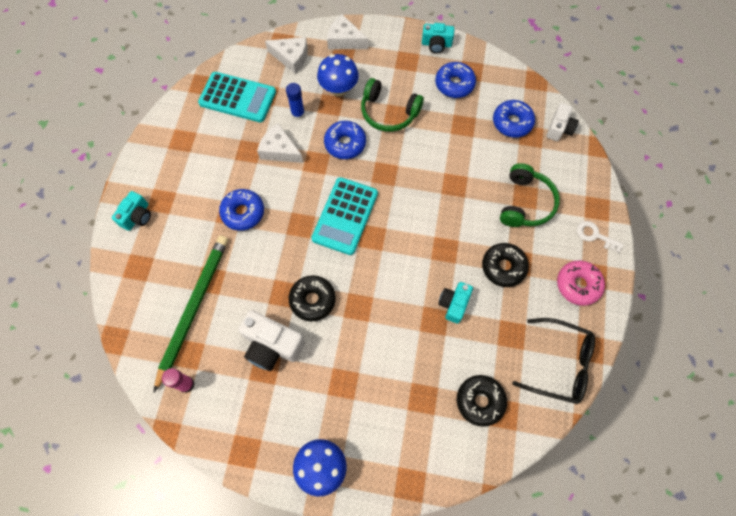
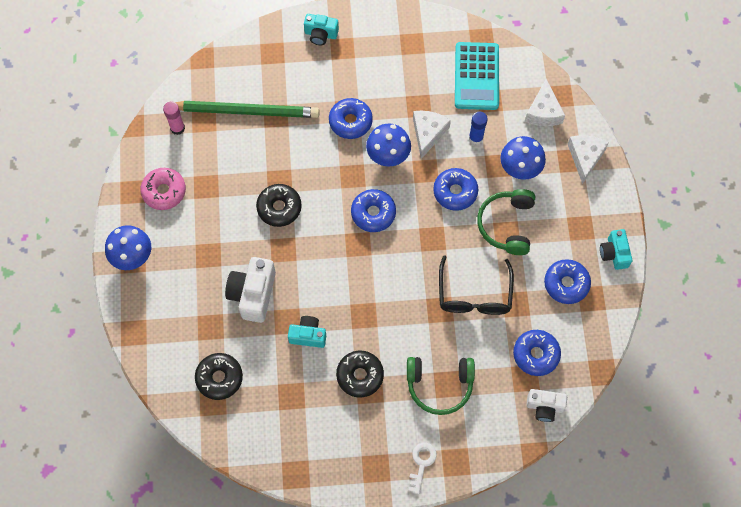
camera: 75 degrees right, 0 degrees up
(272, 345) = (228, 186): white camera -> white camera (253, 294)
(290, 189) = (388, 155): none -> blue mushroom
(345, 216) = (373, 213): turquoise calculator -> blue donut
(560, 364) = (272, 447): black glasses -> black glasses (474, 295)
(578, 285) = (360, 453): pink donut -> pink donut (164, 191)

